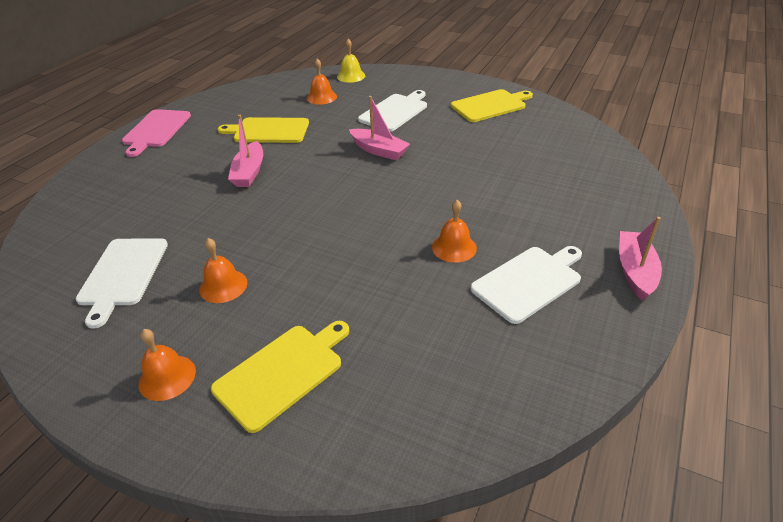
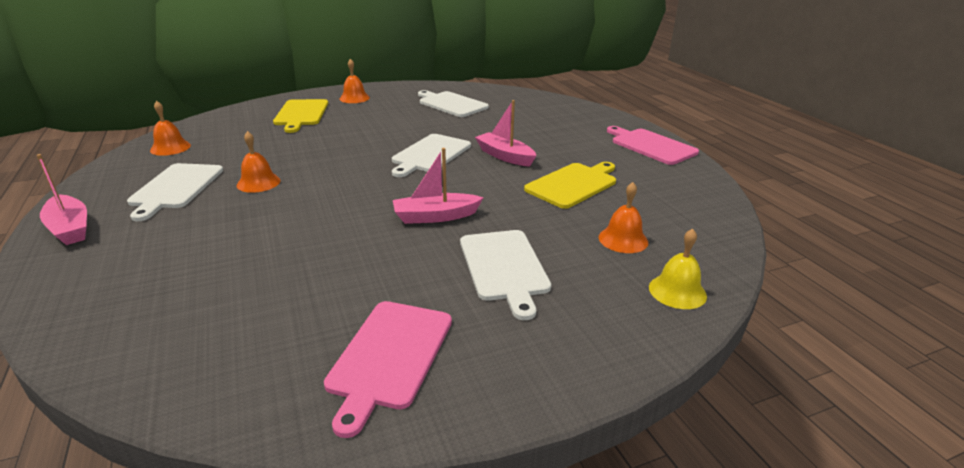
camera: 130 degrees right, 10 degrees down
(223, 286) = (388, 119): orange bell -> orange bell (170, 148)
(288, 204) = (430, 154): none -> white cutting board
(490, 105) = (389, 356): yellow cutting board -> pink cutting board

